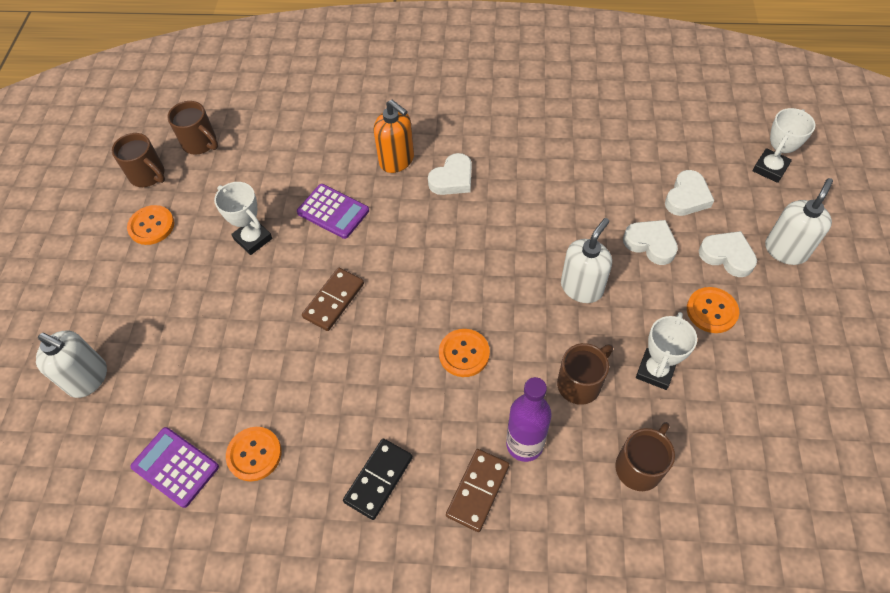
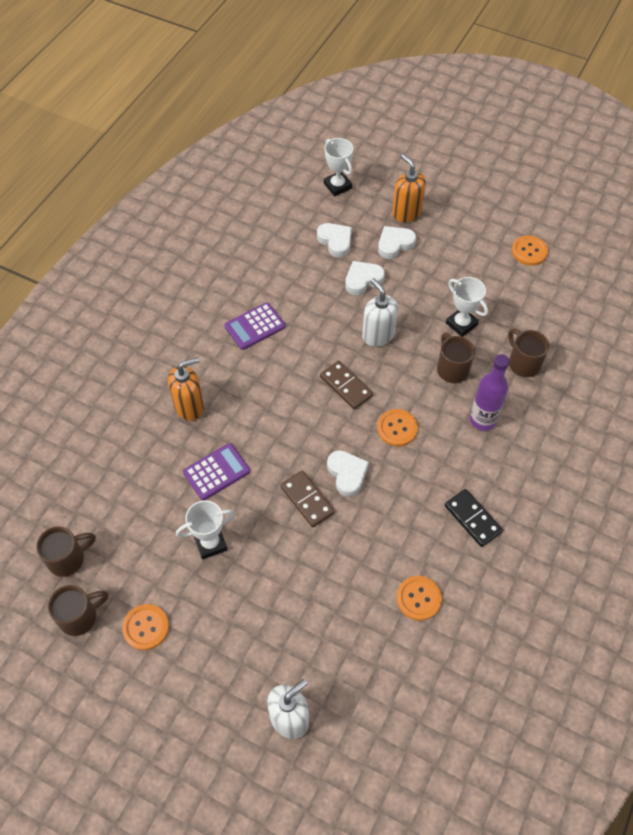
camera: 70 degrees left, 0 degrees up
(175, 467) = (405, 661): purple calculator -> purple calculator (255, 326)
(452, 179) = (233, 375): white heart -> white heart (347, 474)
(478, 490) = (504, 460): brown domino -> brown domino (346, 386)
(711, 311) = (432, 273): orange button -> orange button (529, 251)
(786, 250) = (406, 213): white soap dispenser -> orange soap dispenser

